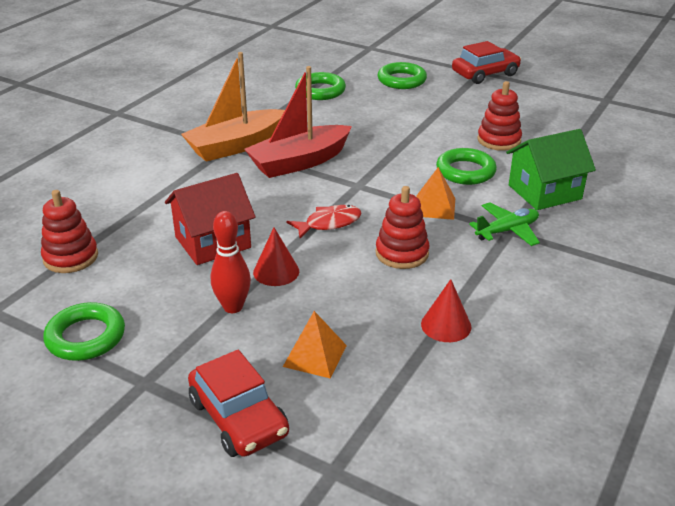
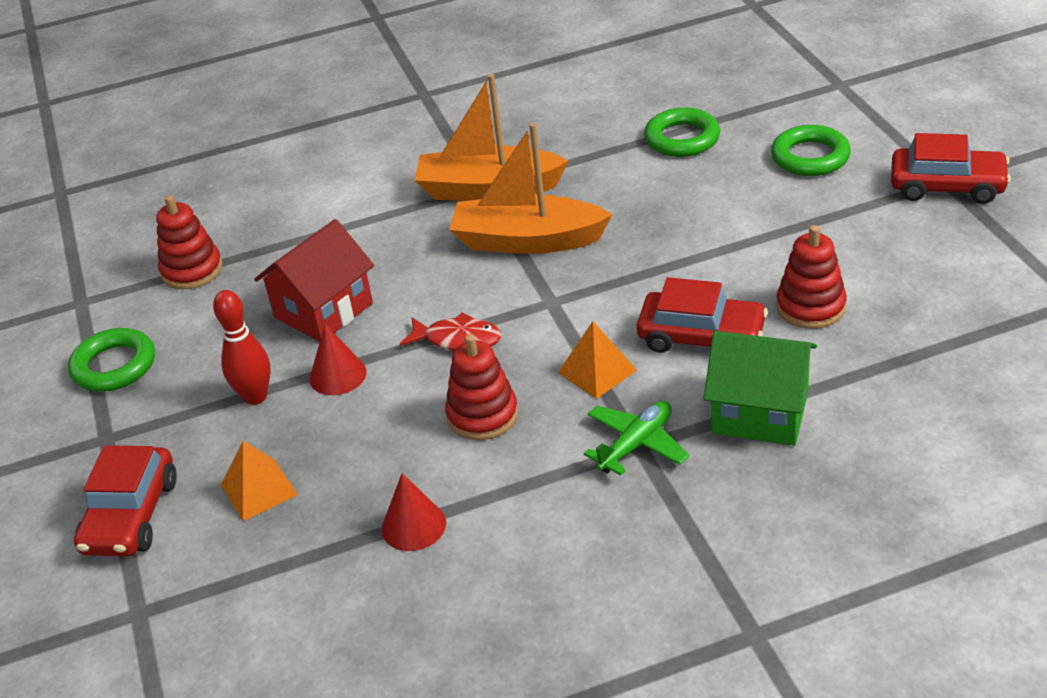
camera: 45 degrees right, 5 degrees up
(213, 242) = (323, 310): red house -> red house turned 60 degrees counterclockwise
(299, 162) = (527, 241): red boat -> orange boat
(465, 171) = (701, 337): green ring -> red car
(507, 231) = (636, 444): green plane -> green plane turned 60 degrees counterclockwise

